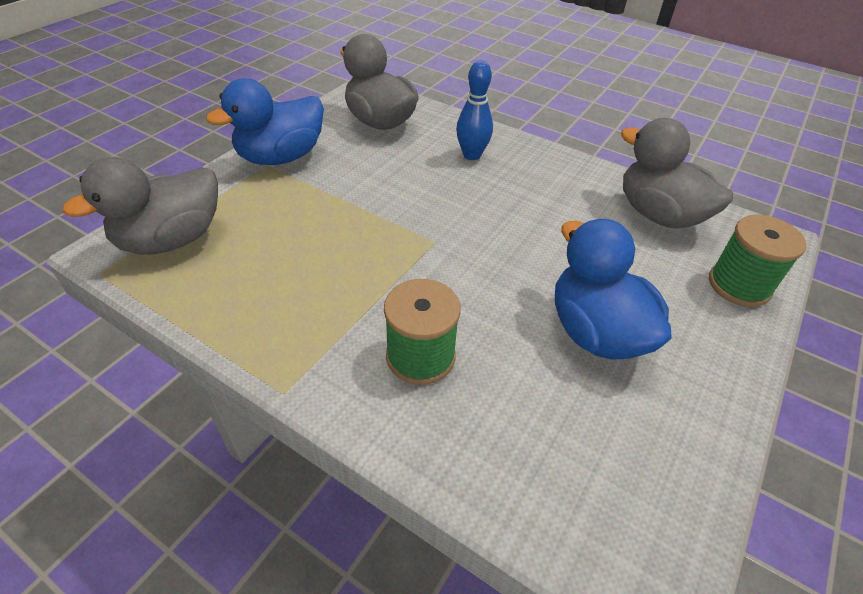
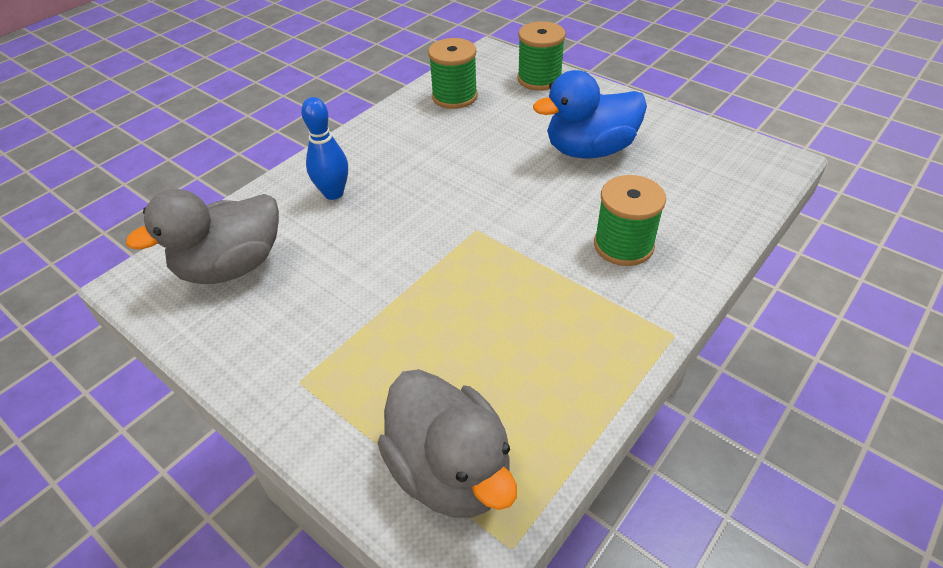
camera: 80 degrees left, 0 degrees up
(281, 157) = (285, 367): blue duck -> none
(658, 215) = (454, 96): grey duck -> green spool

